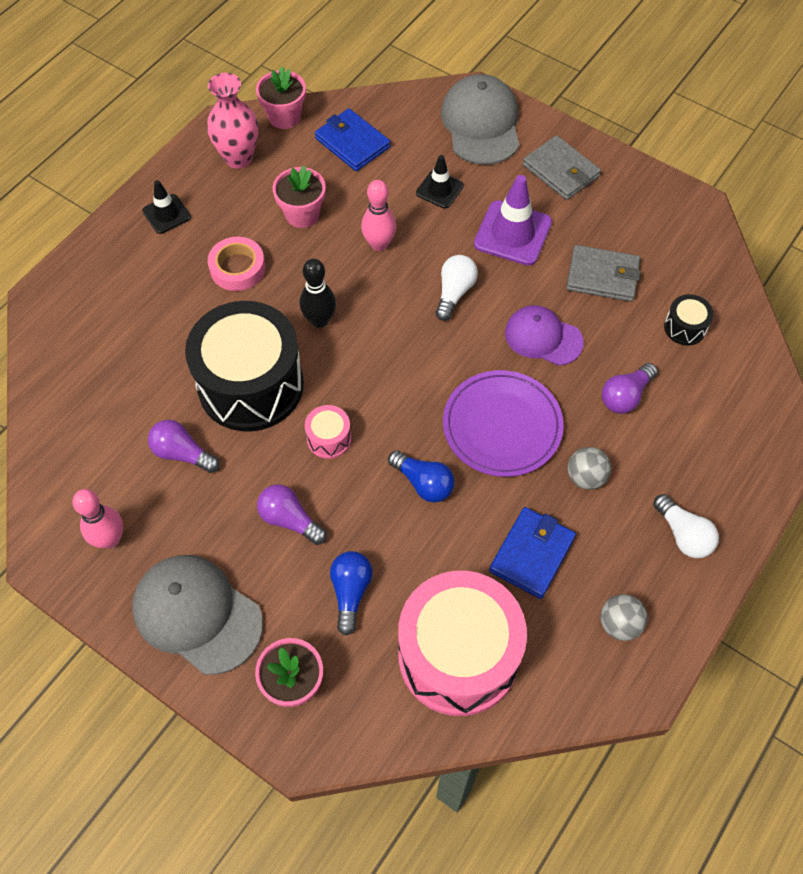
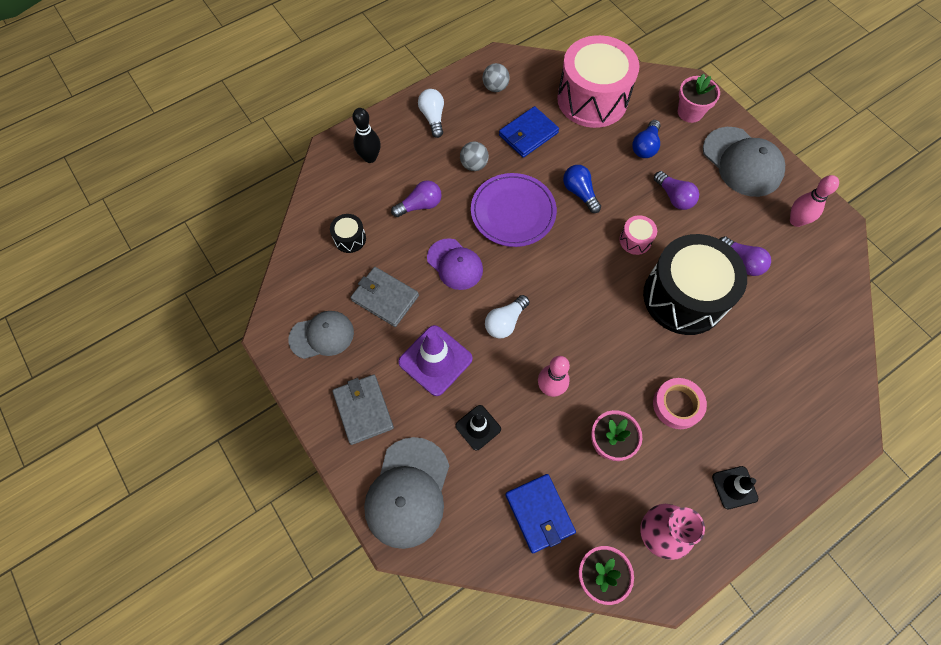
camera: 160 degrees left, 5 degrees up
(319, 320) = (619, 333): black bowling pin -> black bowling pin (370, 157)
(646, 220) = (322, 335): none -> grey cap

